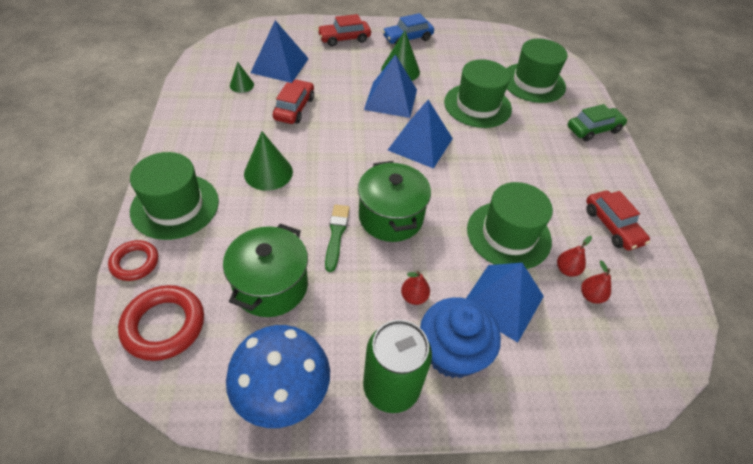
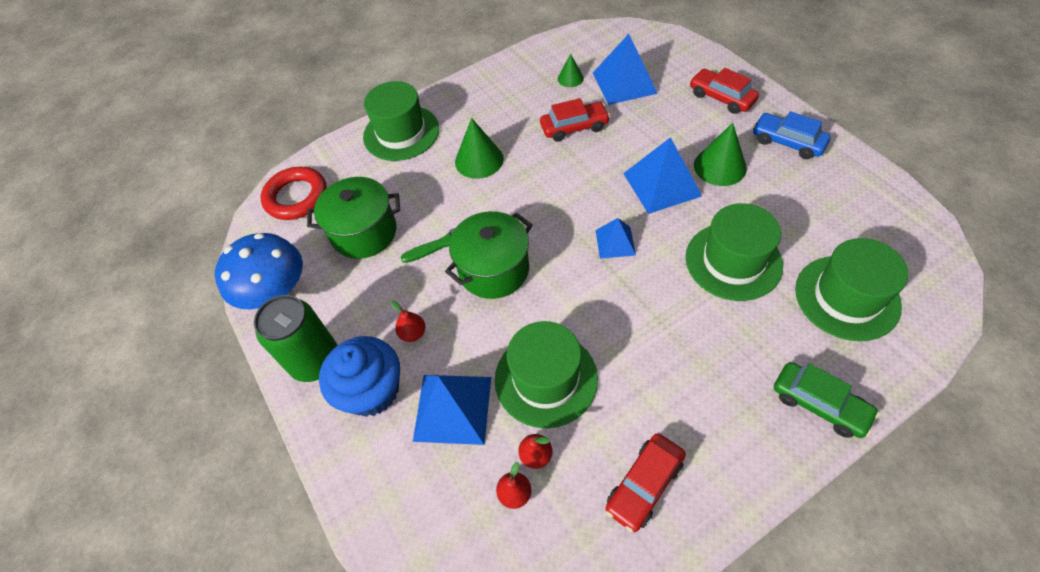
camera: 70 degrees right, 5 degrees up
(135, 263) = (337, 148): red ring -> none
(420, 144) = (615, 242): blue pyramid -> blue pyramid, size x0.58

